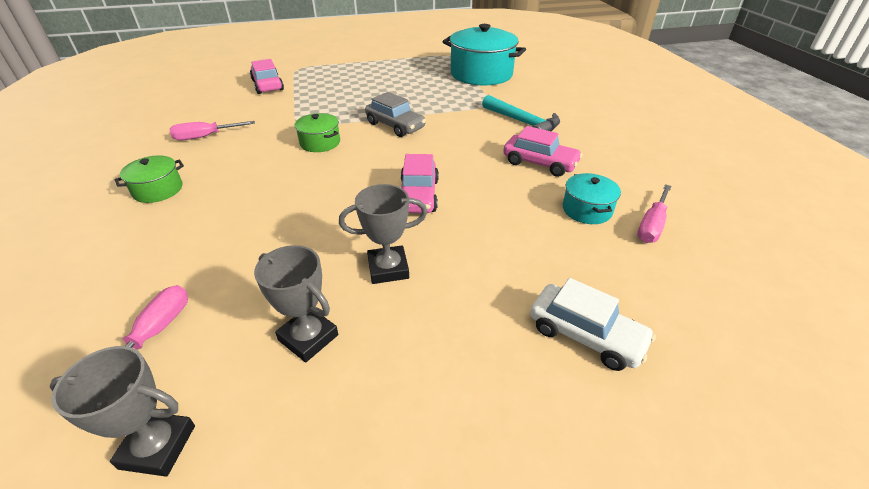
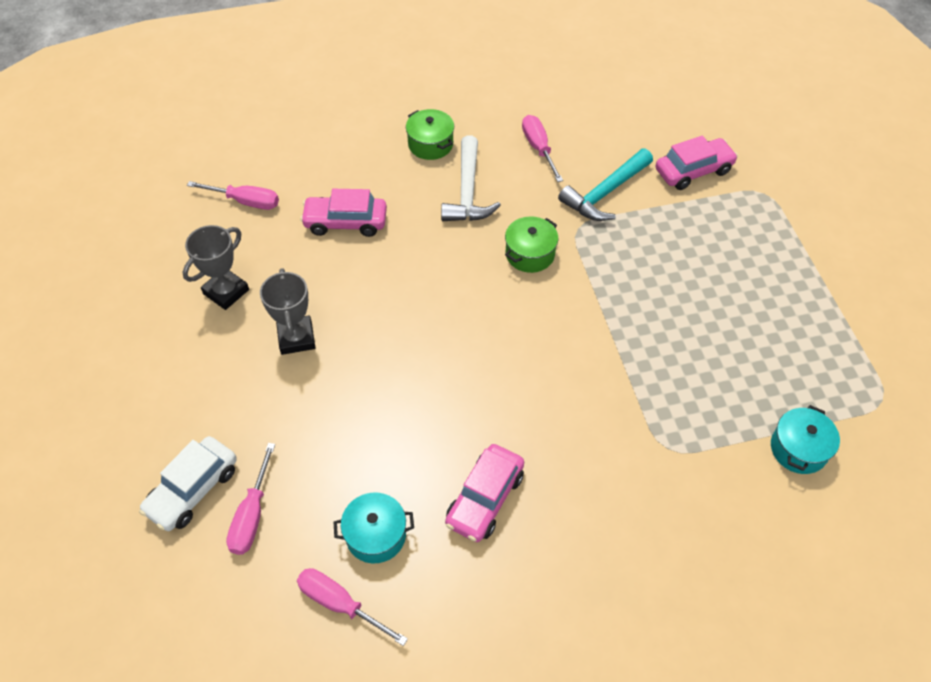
camera: 90 degrees right, 15 degrees up
(158, 446) = (156, 232): grey trophy -> none
(236, 169) = (467, 192): none -> white hammer
(395, 126) = (582, 328): grey car -> none
(418, 195) = (413, 359): pink car -> pink car (345, 222)
(481, 74) = (798, 449): turquoise pot -> turquoise pot, size x0.49
(523, 123) = (606, 494): turquoise hammer -> turquoise hammer (605, 193)
(598, 284) = (251, 516): none -> pink screwdriver

